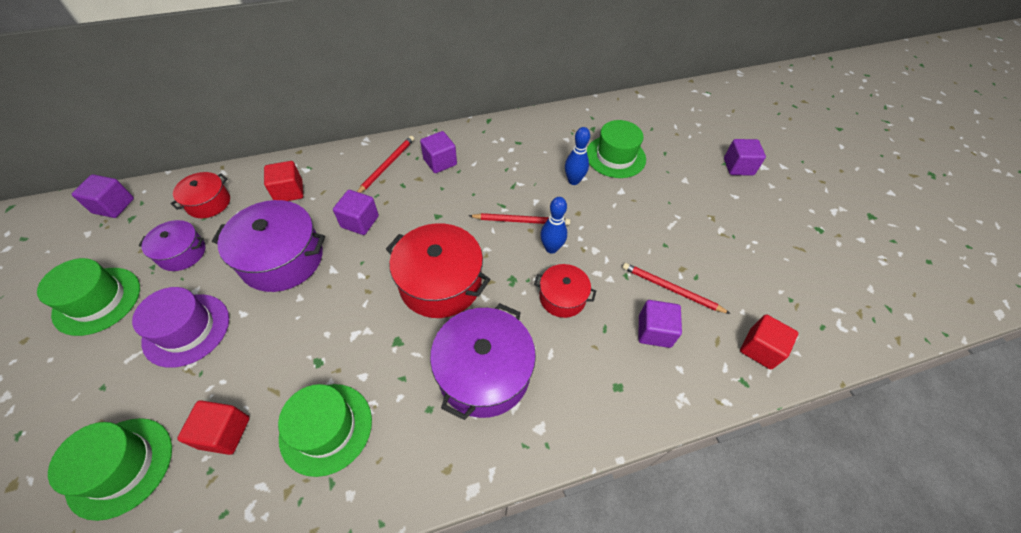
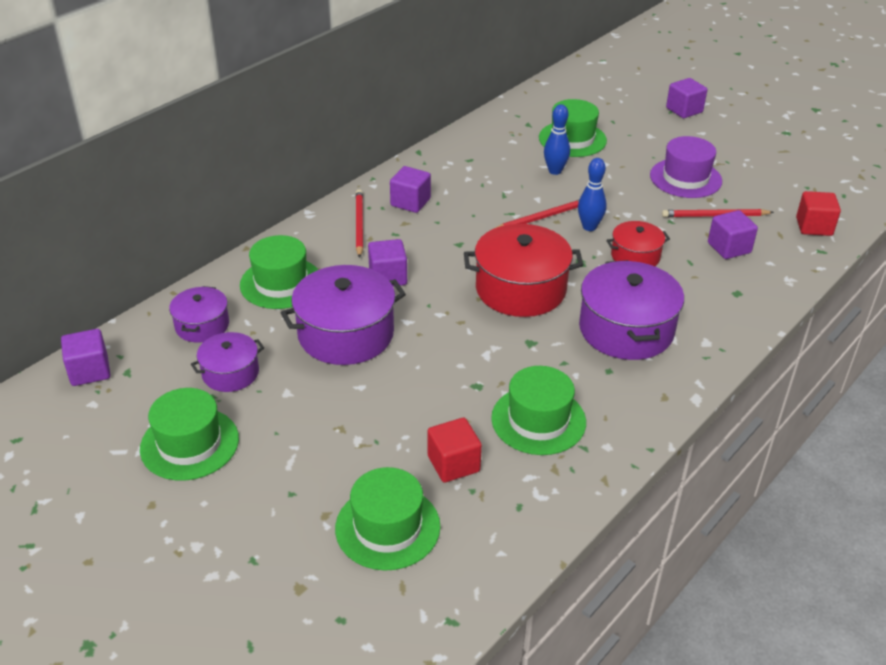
camera: 30 degrees left, 15 degrees down
(186, 329) = (319, 421): purple hat -> purple hat (685, 178)
(208, 203) = (202, 325): red pot -> purple pot
(289, 191) = (281, 283): red cube -> green hat

